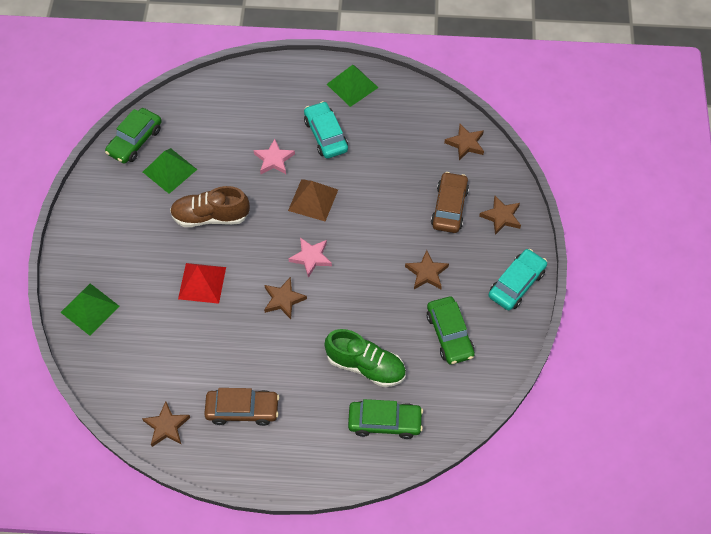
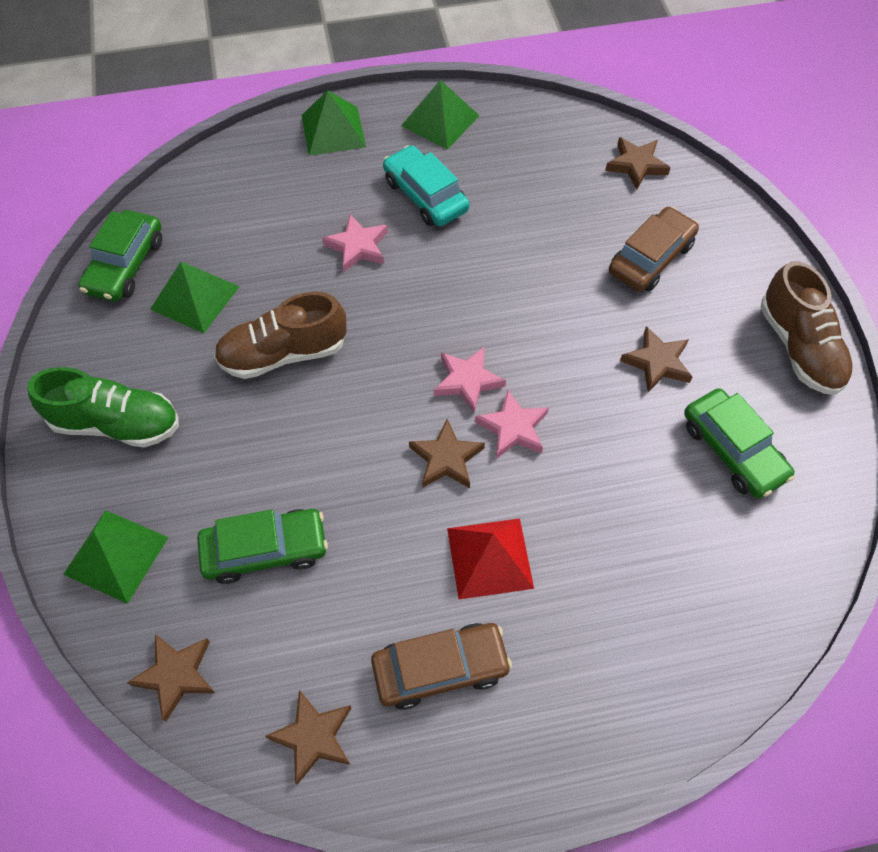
camera: 15 degrees left, 0 degrees up
(202, 283) = (301, 463): red pyramid -> red pyramid (490, 558)
(283, 78) = (333, 131): none -> green pyramid
(313, 200) = (439, 292): brown pyramid -> none
(327, 291) = (513, 428): none -> pink star
(365, 366) = (621, 535): green shoe -> green shoe (116, 423)
(384, 422) = (690, 625): green car -> green car (265, 550)
(449, 207) = (651, 258): brown car -> brown car turned 45 degrees clockwise
(501, 217) = (732, 255): brown star -> brown star (176, 675)
(516, 284) = (799, 347): turquoise car -> brown shoe

